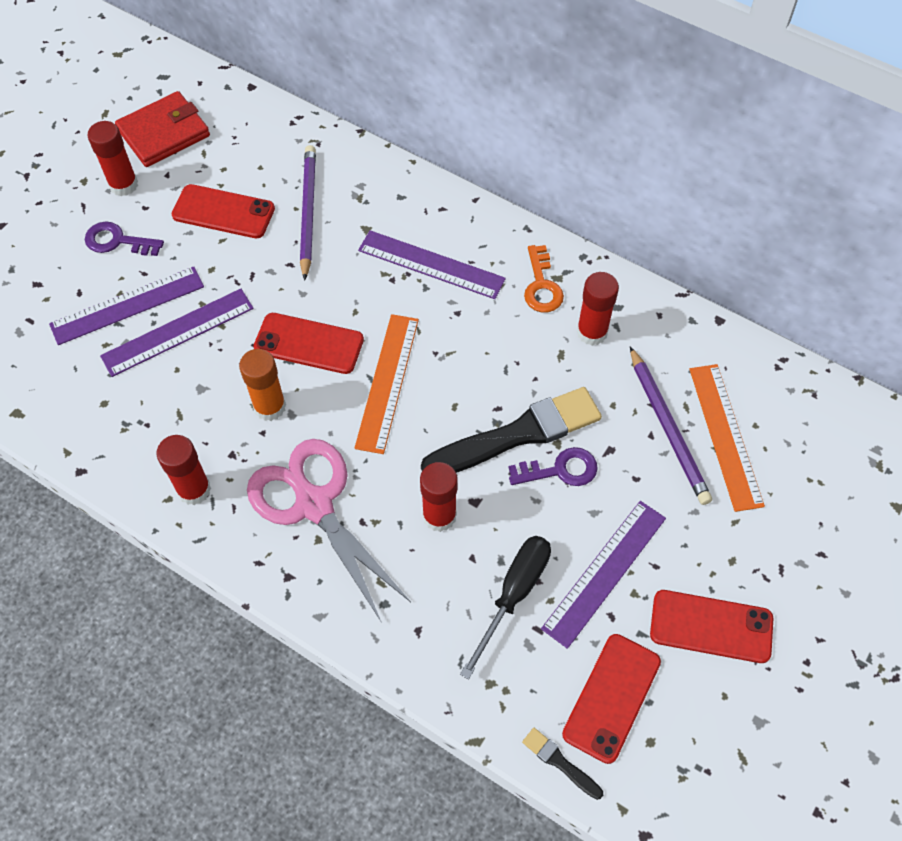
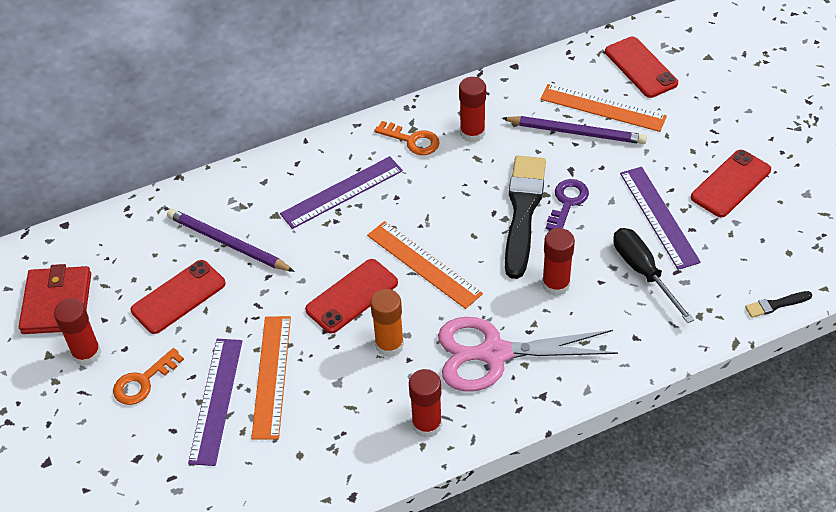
camera: 55 degrees left, 10 degrees down
(117, 241) = (143, 382): purple key -> orange key
(178, 332) = (272, 376): purple ruler -> orange ruler
(611, 697) = (748, 257): red phone -> red phone (640, 67)

